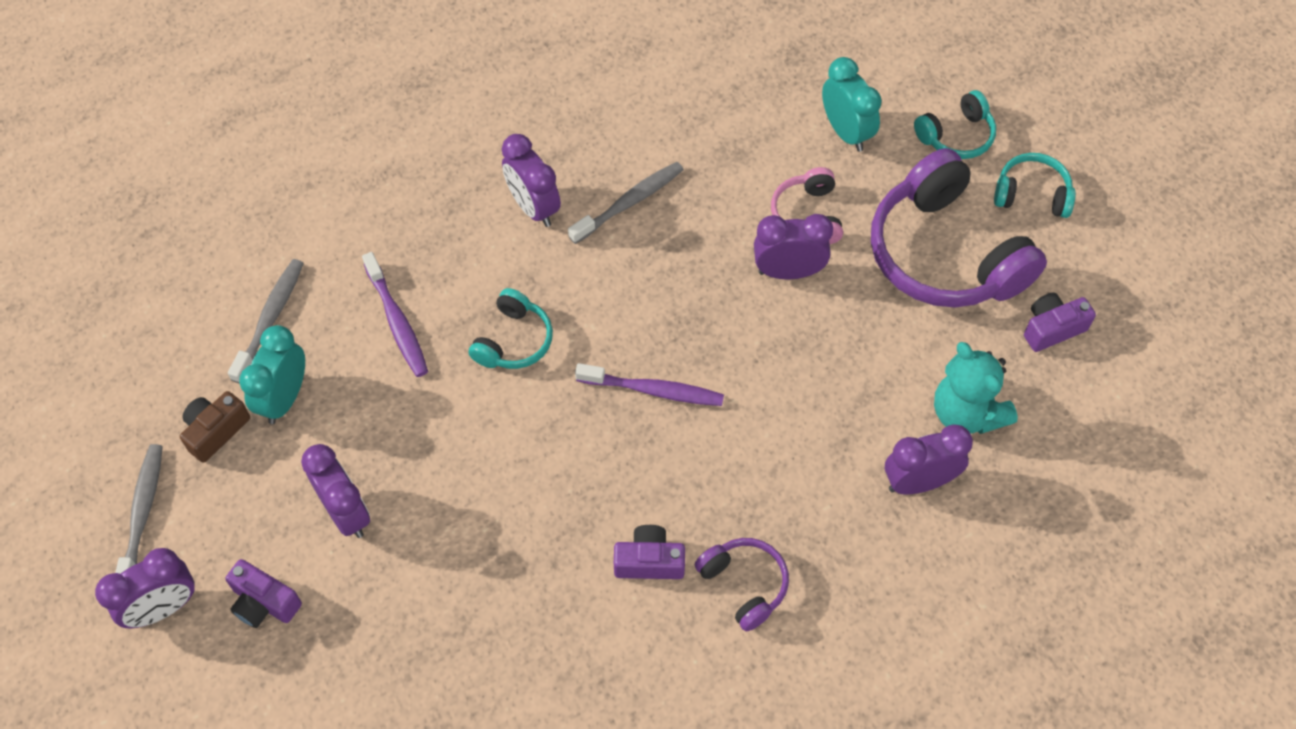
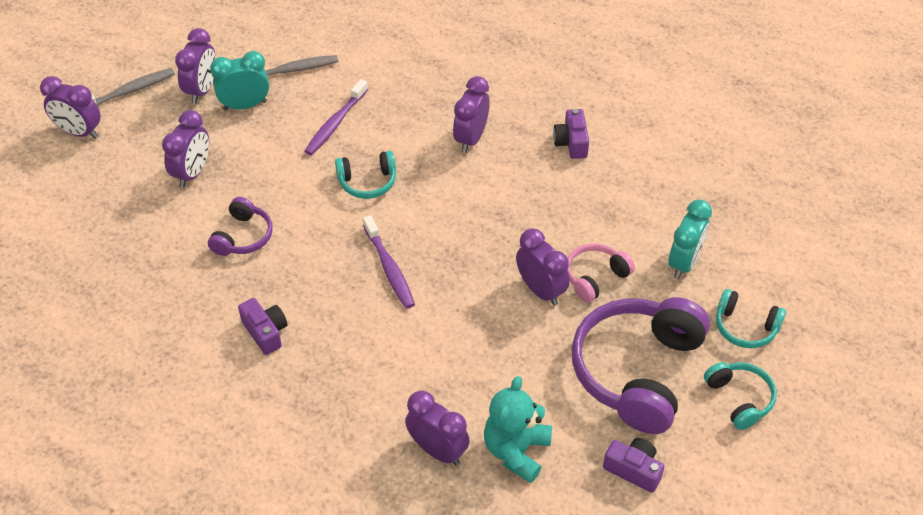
camera: 55 degrees right, 10 degrees down
(216, 431) = (202, 90): brown camera -> purple clock
(264, 602) = (111, 171): purple camera -> purple camera (571, 142)
(629, 202) = (518, 181): grey toothbrush -> none
(744, 585) = (285, 391): purple headphones -> purple headphones (243, 236)

